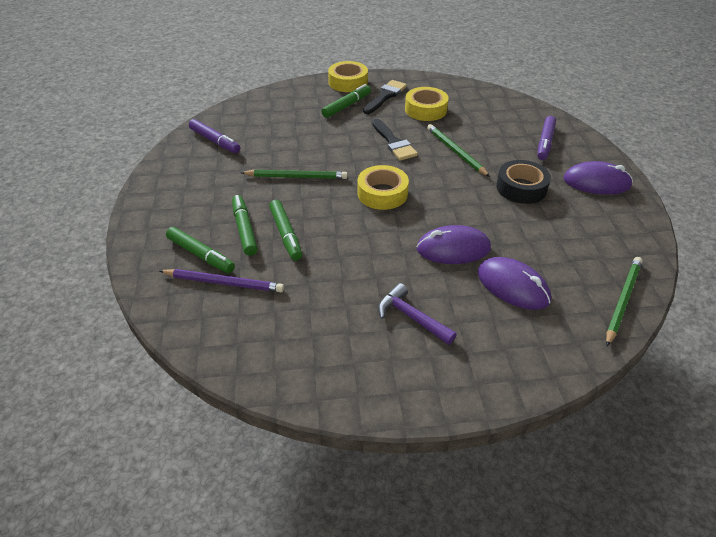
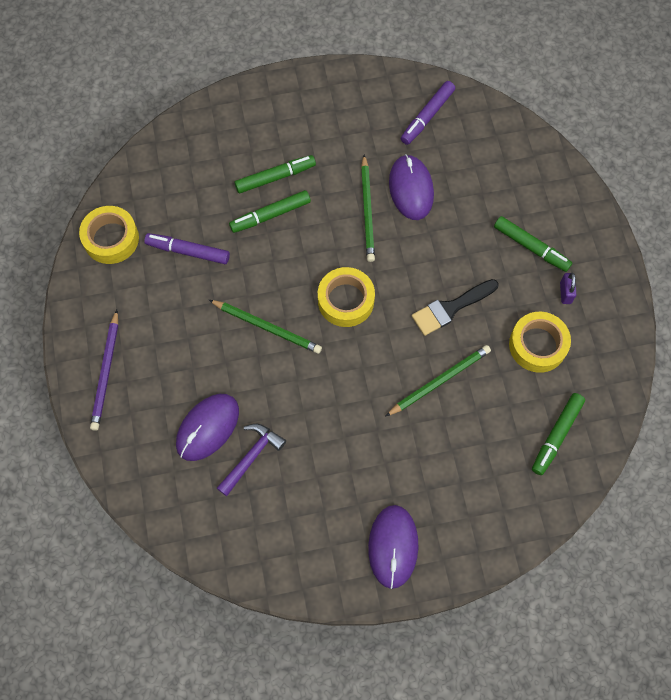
camera: 85 degrees right, 25 degrees up
(201, 255) = (236, 148): green marker -> green marker (556, 435)
(224, 282) = (201, 175): purple pencil -> purple pencil (106, 372)
(348, 82) = (595, 242): yellow tape -> yellow tape (111, 239)
(385, 96) = (565, 293): black brush -> purple padlock
(411, 317) = (164, 335): purple hammer -> purple hammer (251, 457)
(453, 249) = (259, 373): purple mouse -> purple mouse (411, 189)
(521, 188) = (372, 453): black tape -> none
(545, 142) = (477, 495): purple marker -> purple marker (188, 251)
(622, 300) = (192, 532): green pencil -> green pencil (267, 327)

